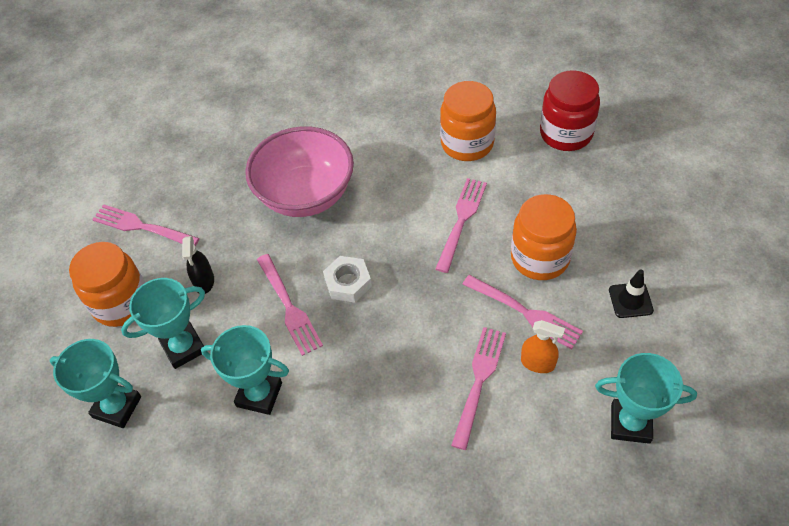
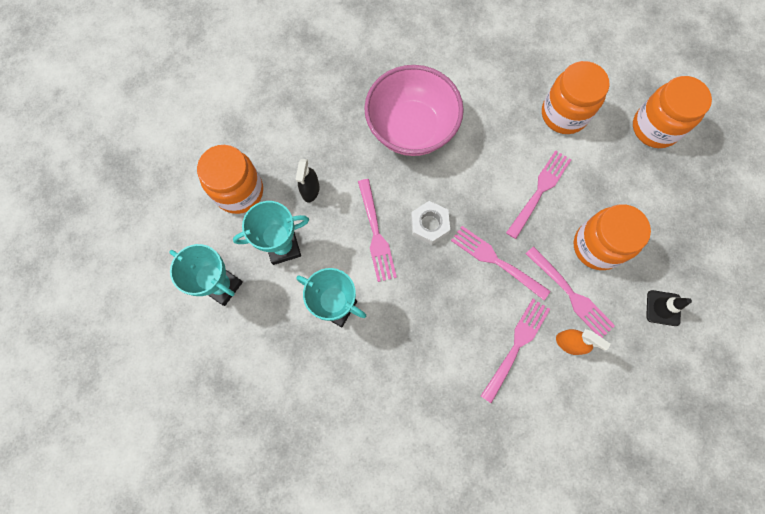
camera: 10 degrees right, 20 degrees up
(142, 227) = (267, 122): pink fork -> pink fork (496, 261)
(566, 133) = (655, 128): red jar -> orange jar
(630, 423) = (629, 418): turquoise trophy -> none

